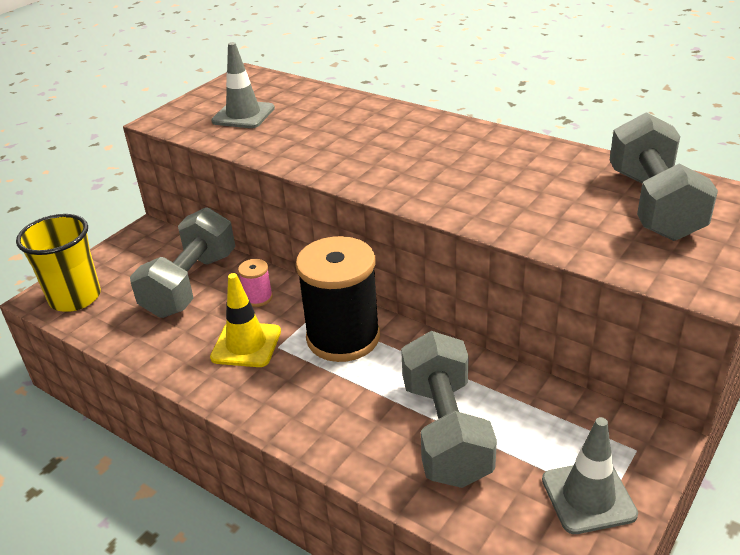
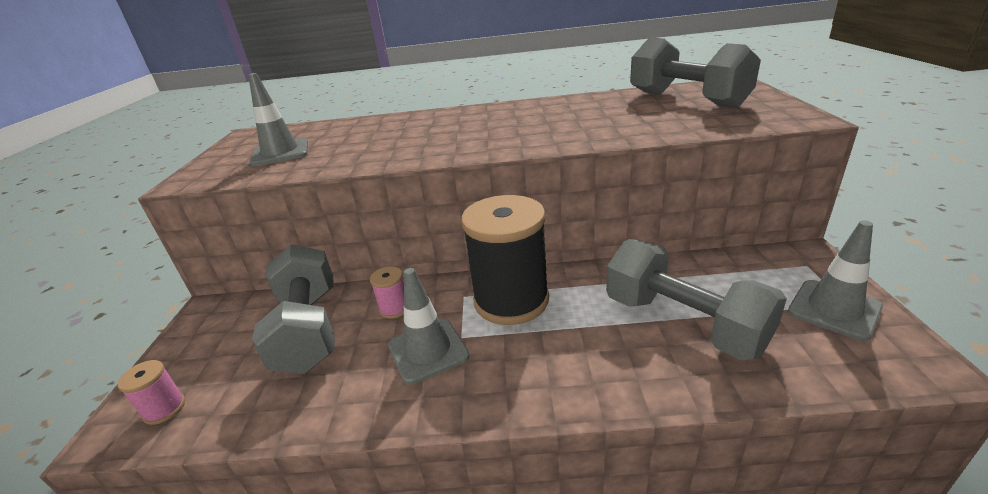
camera: 35 degrees left, 5 degrees down
(75, 298) = (165, 409): yellow cup -> pink spool
(246, 345) = (428, 351): yellow traffic cone -> grey traffic cone

